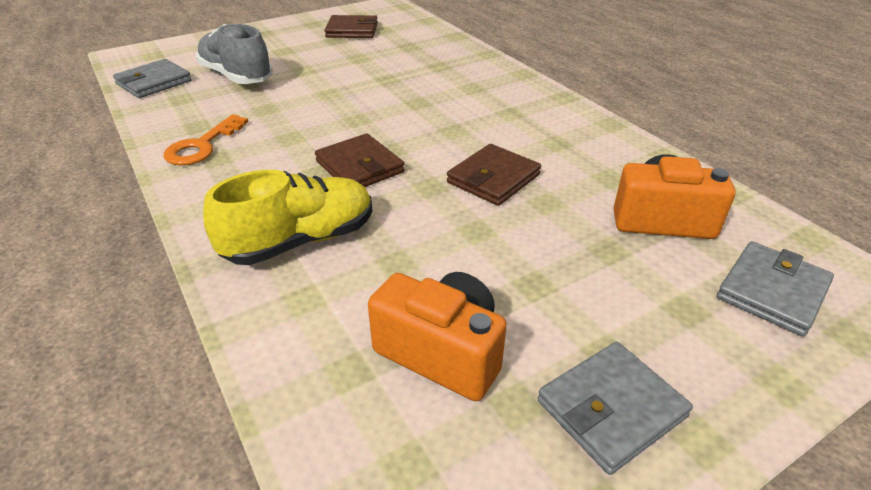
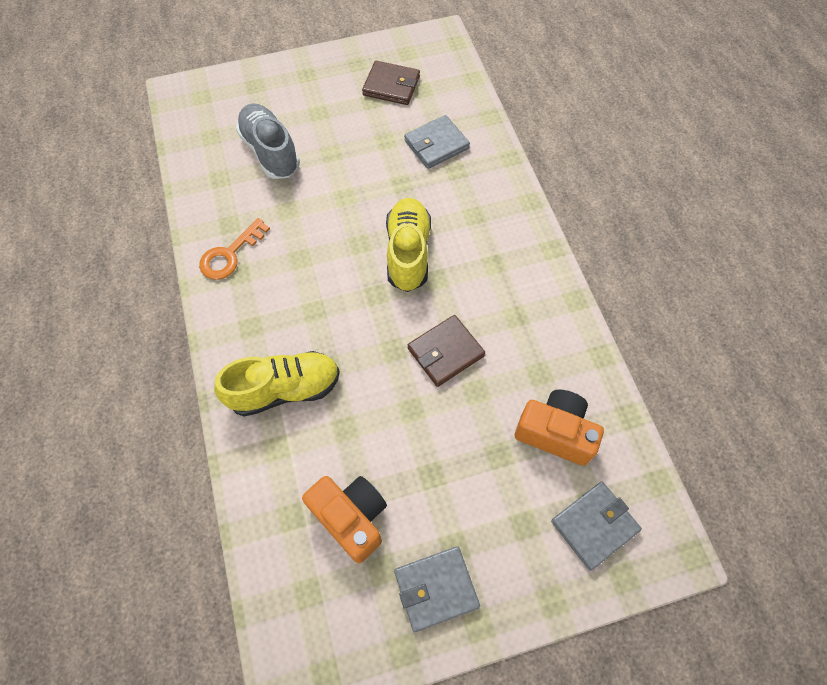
camera: 15 degrees right, 25 degrees up
(154, 82) = (199, 147): grey wallet -> grey wallet (436, 144)
(359, 167) = (346, 312): brown wallet -> none
(414, 118) = (408, 253): none -> yellow shoe

